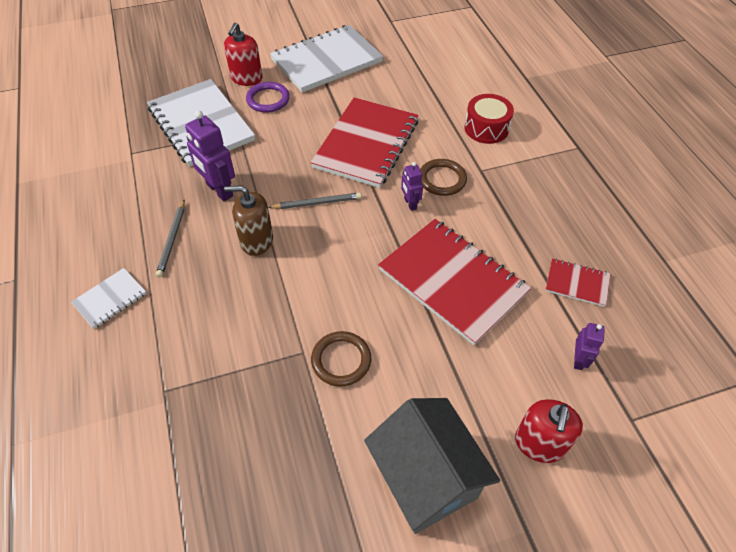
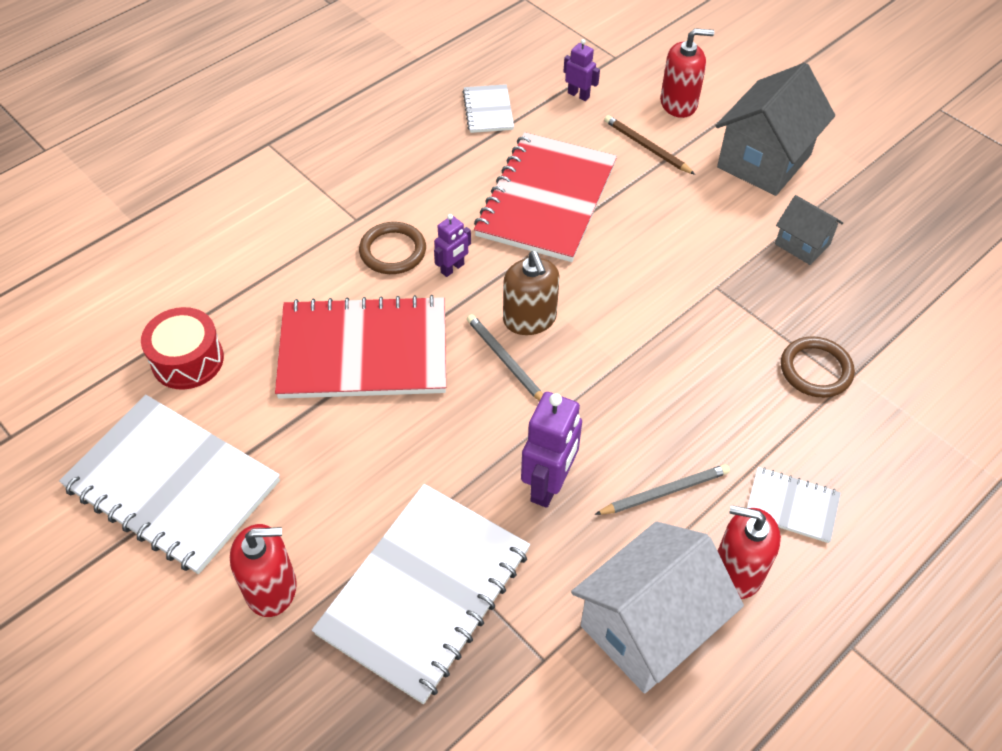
camera: 115 degrees left, 0 degrees up
(99, 250) = (737, 571): none -> red soap dispenser
(108, 197) = (647, 627): none -> white house
(256, 240) = (605, 396): brown soap dispenser -> brown soap dispenser (529, 319)
(268, 99) = (317, 524): purple ring -> none
(308, 447) = (802, 244): none -> grey house
(341, 360) = (702, 254): brown ring -> brown ring (815, 370)
(486, 128) = (268, 234): red drum -> red drum (187, 360)
(486, 382) = (646, 147): none -> brown pencil
(577, 283) = (488, 110): red notebook -> white notebook
(578, 360) = (578, 95): purple robot -> purple robot turned 45 degrees clockwise

